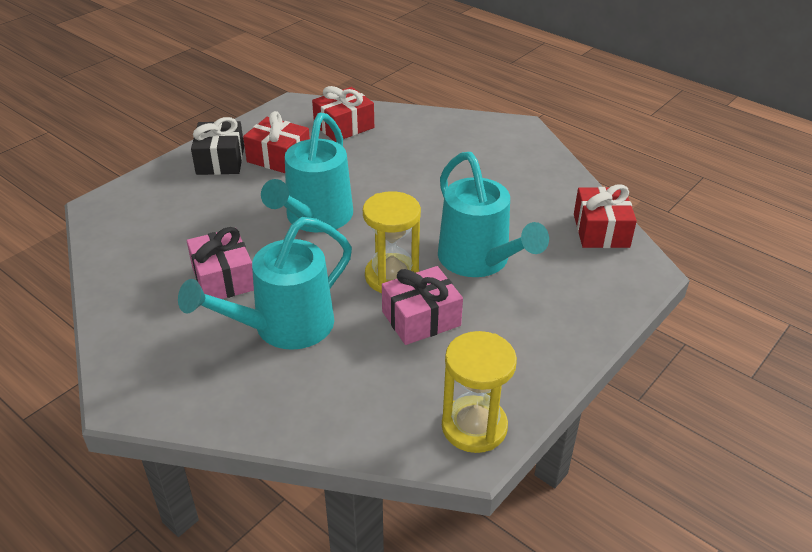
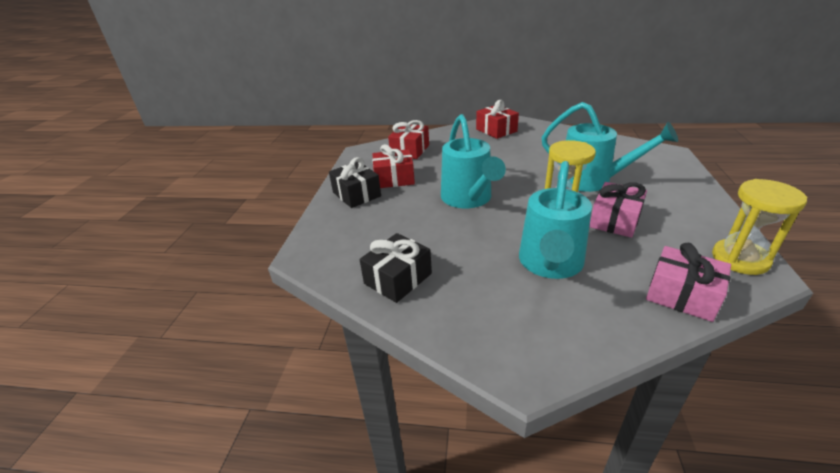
camera: 30 degrees left, 5 degrees down
(142, 269) = (398, 278): none -> black gift
(223, 278) = (465, 256): pink gift -> pink gift (682, 295)
(601, 230) = (620, 145): red gift -> red gift (496, 130)

